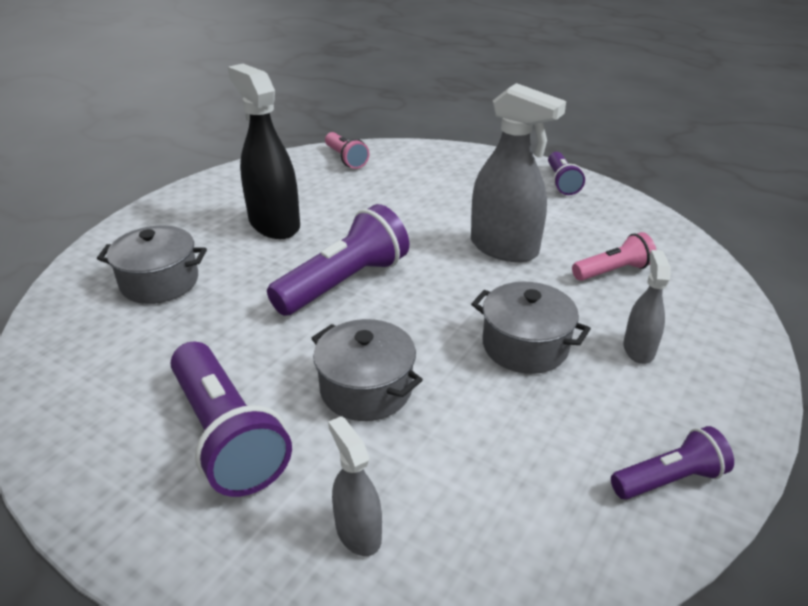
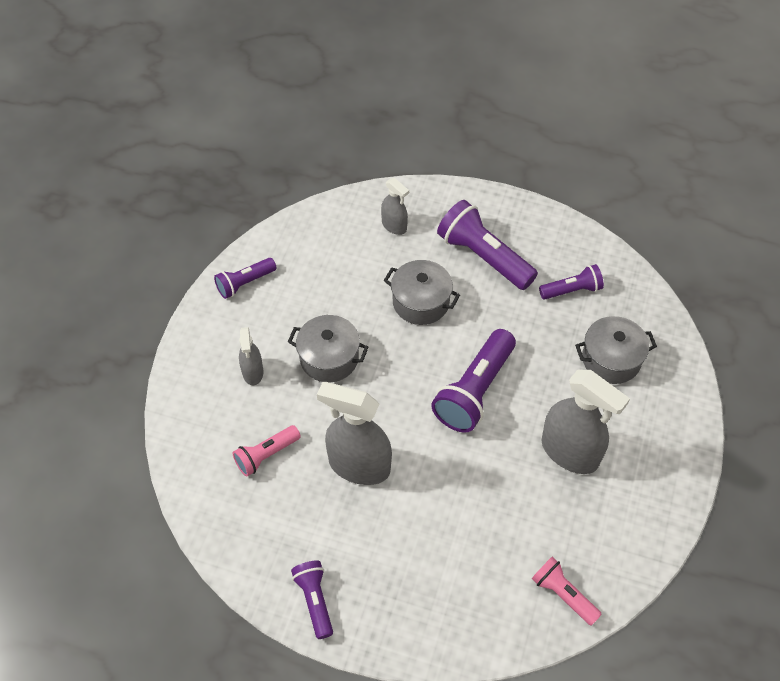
camera: 165 degrees right, 20 degrees up
(134, 361) = (572, 290): none -> purple flashlight
(274, 224) = (570, 452): black spray bottle -> grey spray bottle

